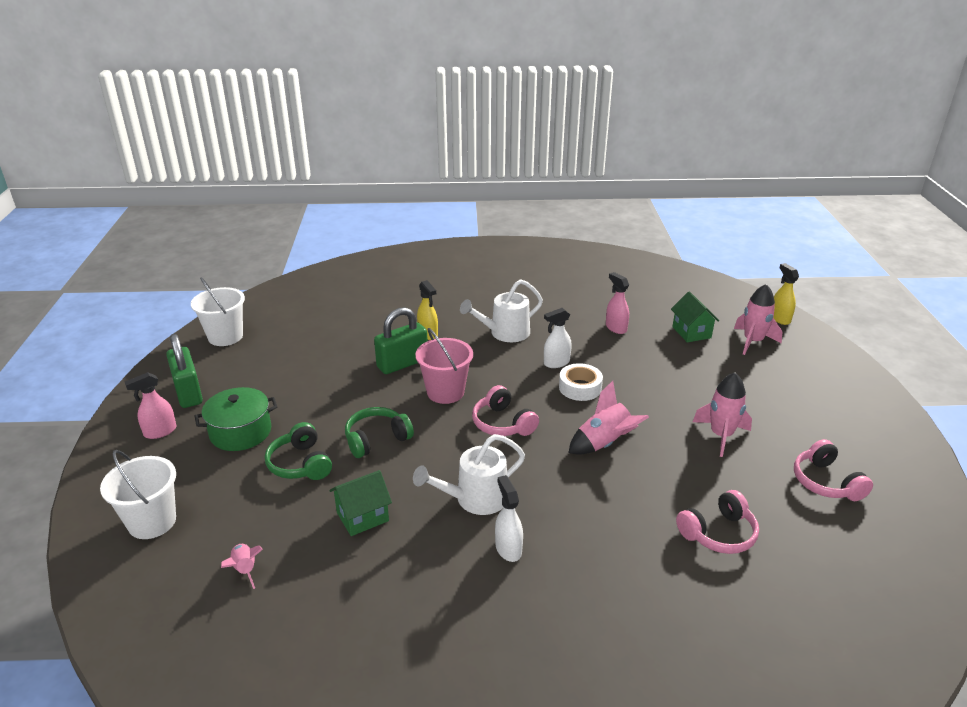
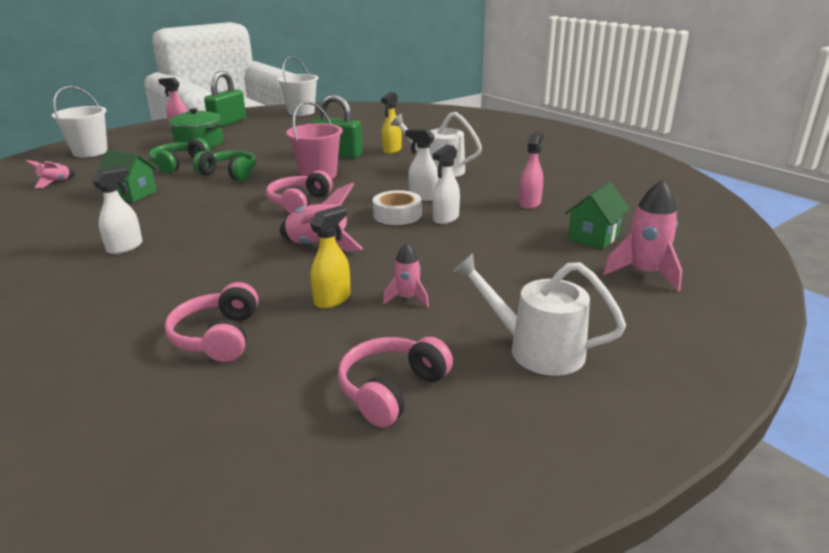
camera: 55 degrees right, 5 degrees down
(474, 499) = (183, 220): white watering can -> white watering can (535, 349)
(608, 371) = (445, 218): none -> white spray bottle
(718, 533) = (218, 337): pink headphones -> pink headphones turned 60 degrees clockwise
(721, 435) = (407, 298): pink rocket -> pink rocket, size x0.59
(780, 318) = (738, 278): yellow spray bottle -> yellow spray bottle (332, 299)

